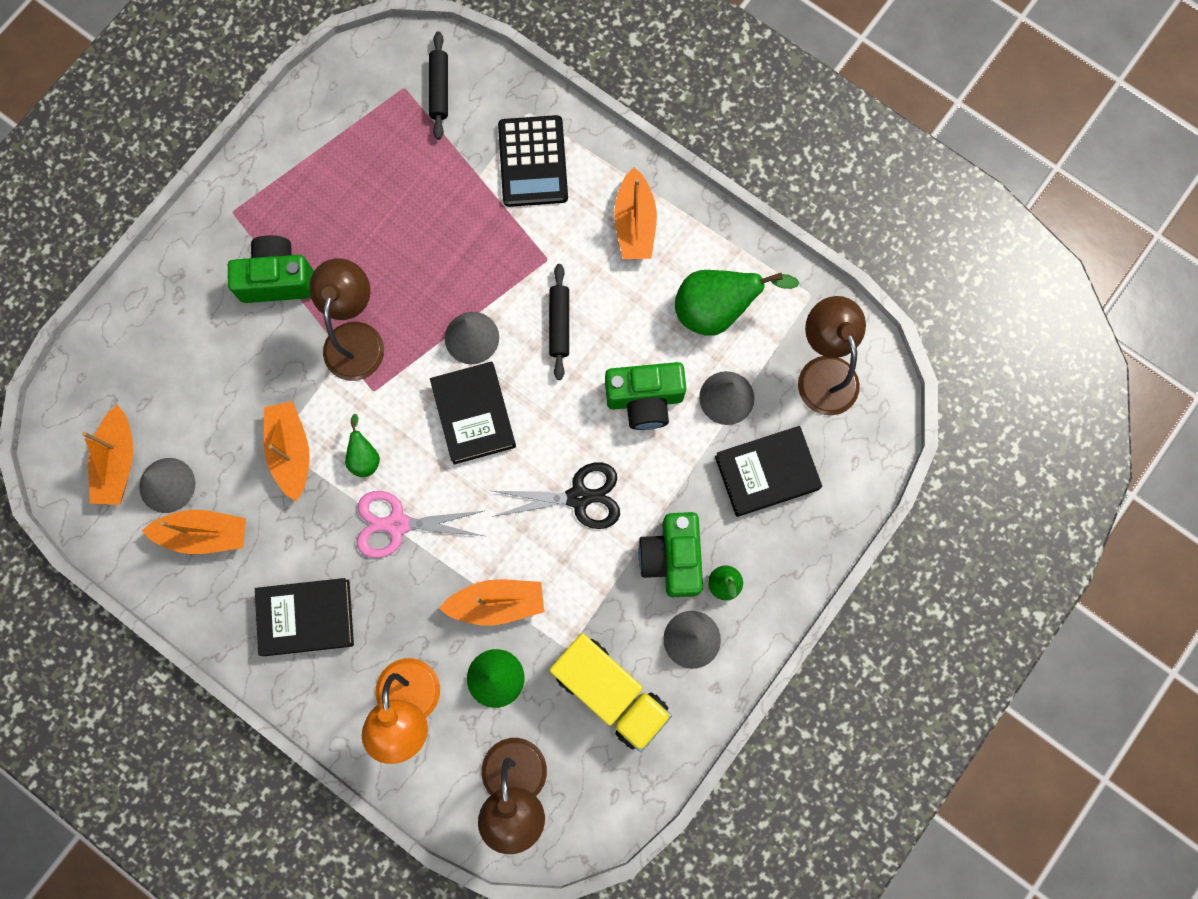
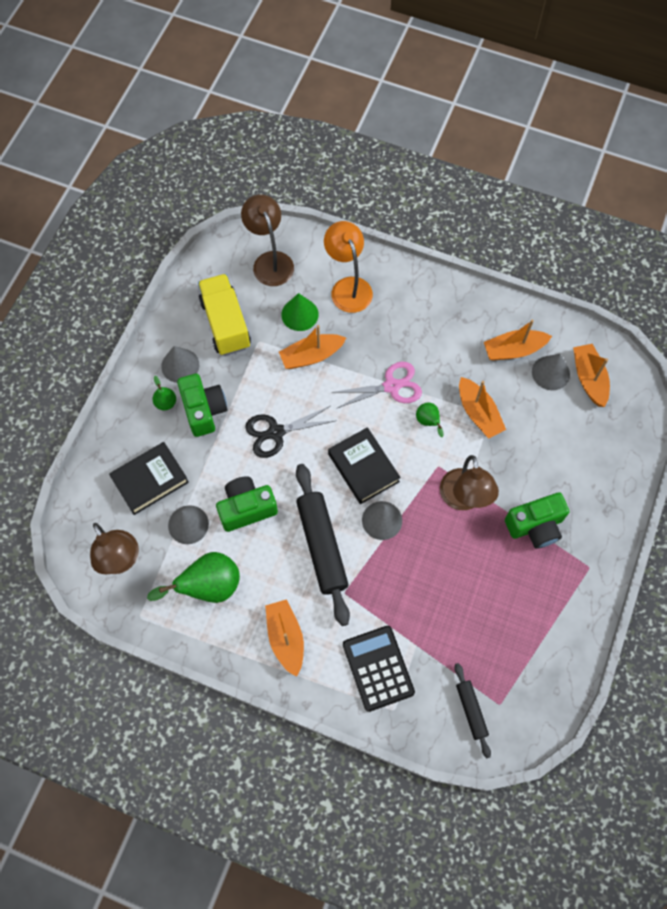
camera: 165 degrees right, 10 degrees down
(306, 617) = (429, 319): black book -> none
(559, 324) = (322, 546): black rolling pin -> black rolling pin, size x1.90
(610, 692) = (225, 324): yellow truck -> yellow truck turned 45 degrees clockwise

